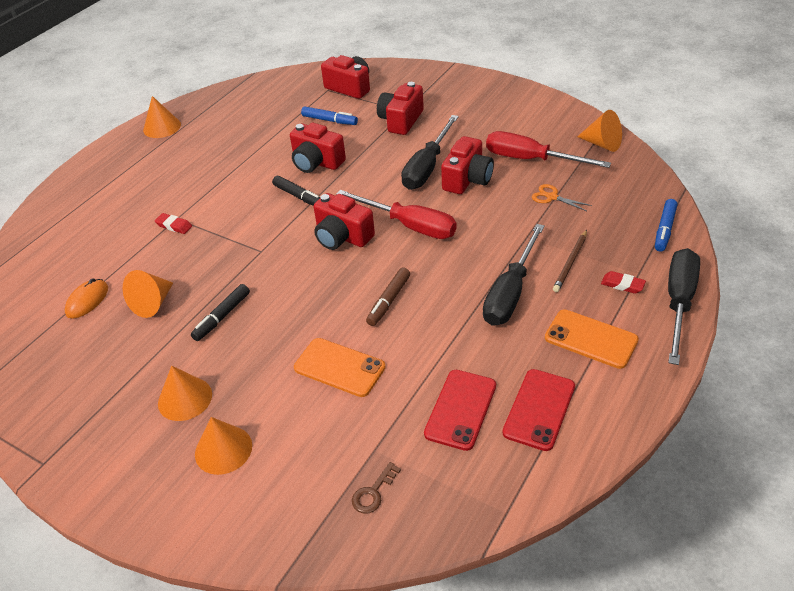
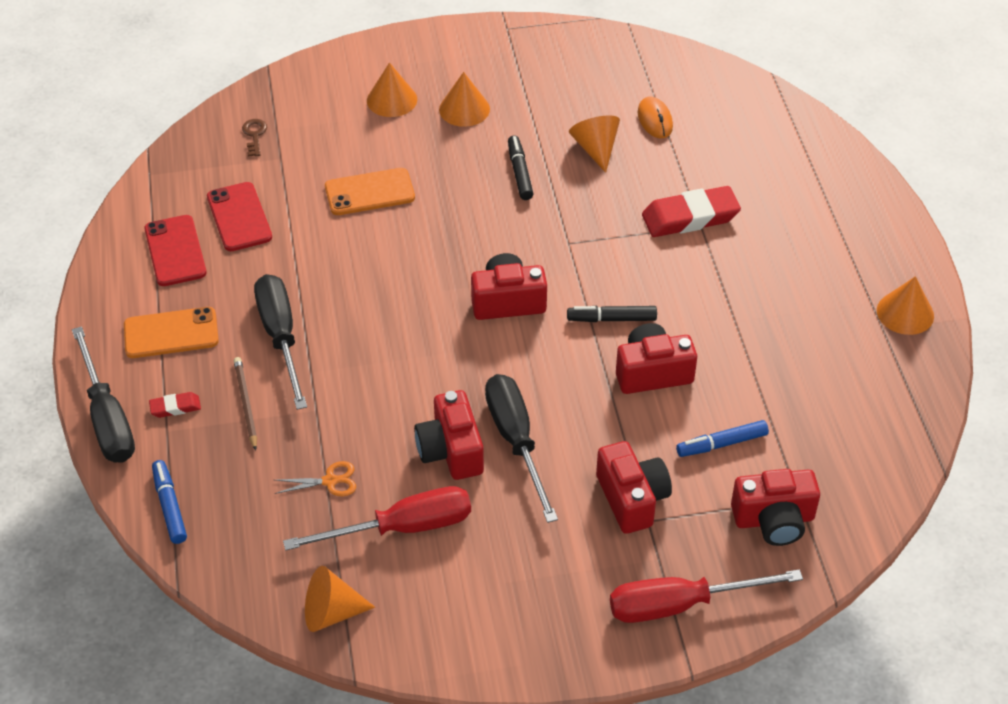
camera: 135 degrees right, 5 degrees up
(174, 226) = (690, 217): red eraser -> red eraser, size x2.09
(389, 301) = (388, 266): brown marker -> none
(409, 226) = (453, 352): red screwdriver -> red screwdriver (680, 604)

